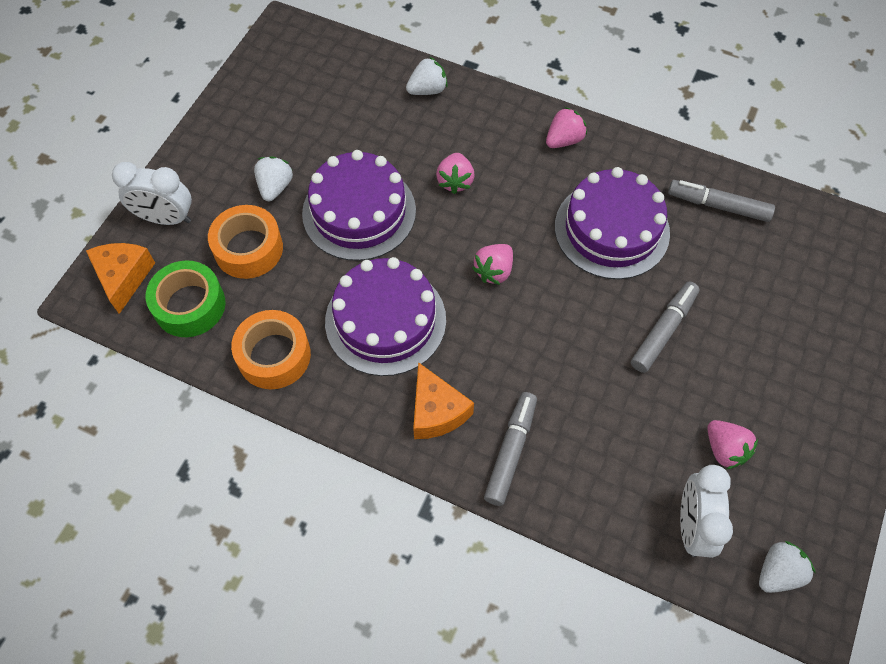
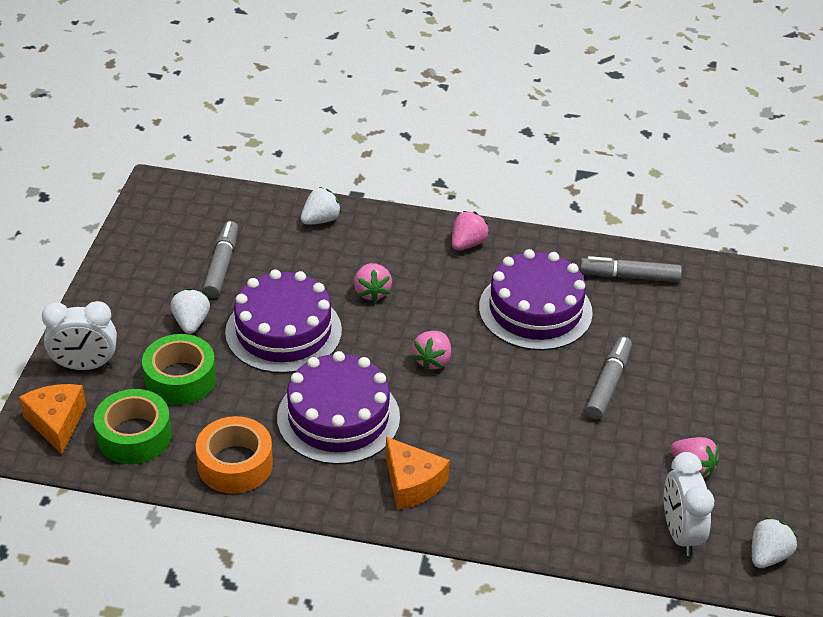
camera: 15 degrees left, 20 degrees down
(248, 249) = (180, 379): orange tape -> green tape
(510, 452) = (493, 504): grey marker -> grey marker (221, 266)

